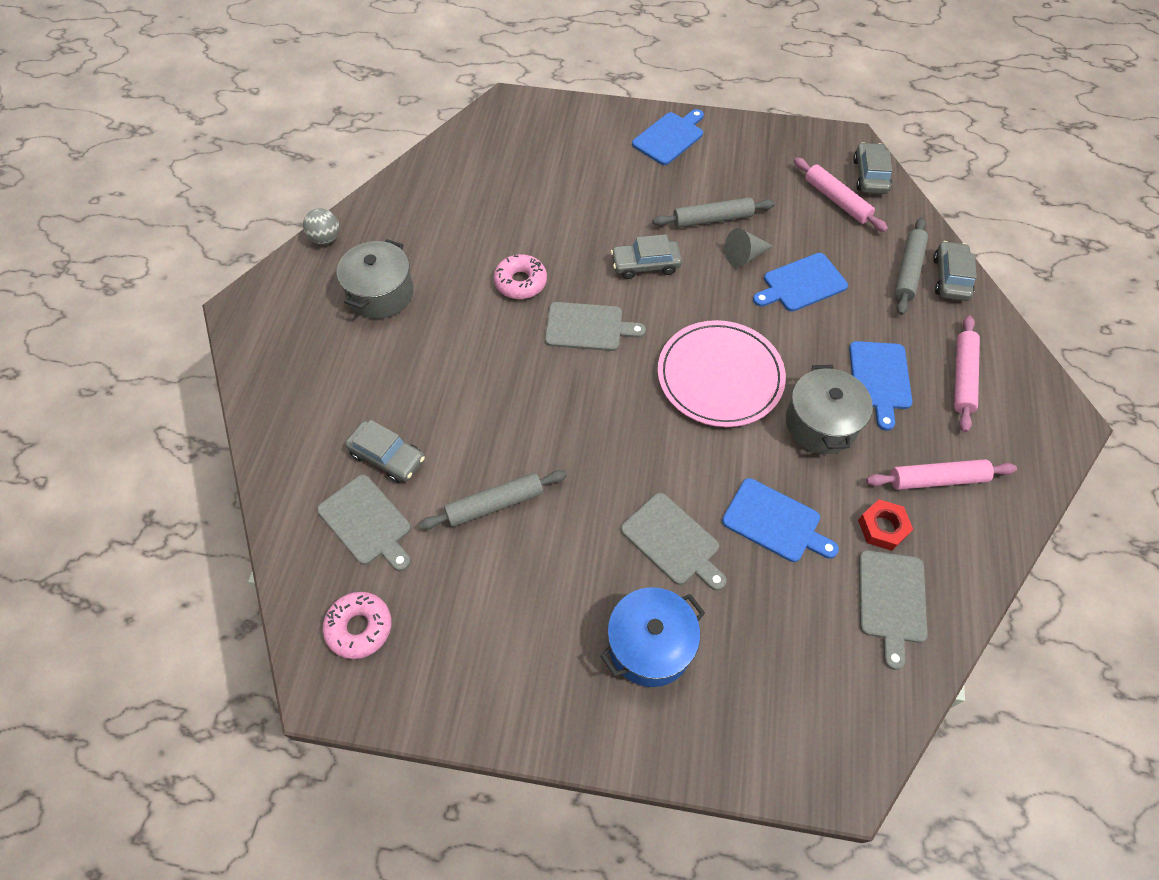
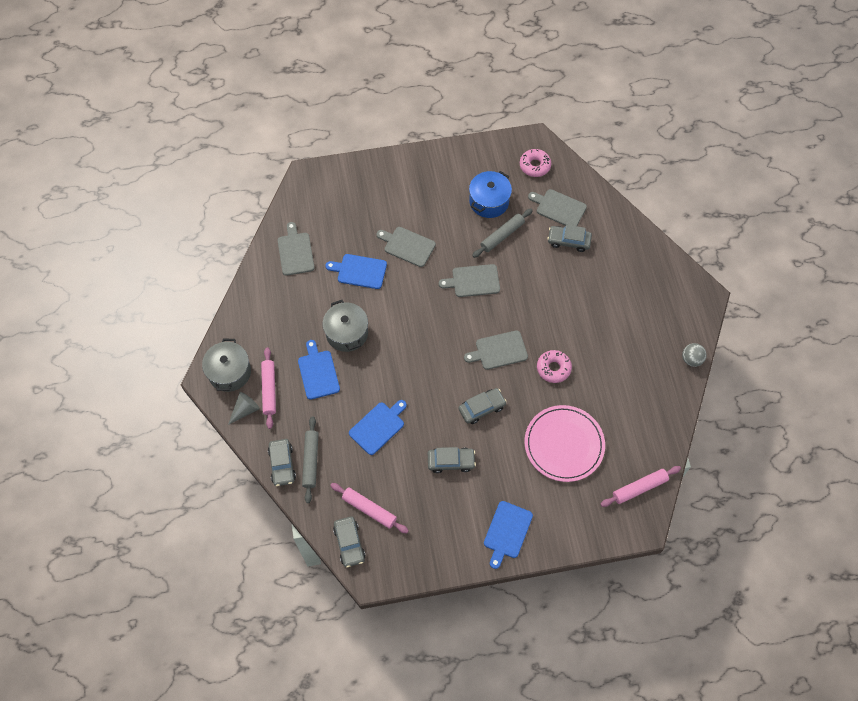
camera: 160 degrees right, 5 degrees up
(381, 293) = (632, 332): grey pot -> grey pot (229, 372)
(581, 441) = (473, 281): none -> grey cutting board
(650, 645) = (403, 198): blue pot -> blue pot (489, 201)
(712, 219) = (451, 461): grey rolling pin -> grey car
(720, 376) = (411, 344): pink plate -> pink plate (564, 444)
(744, 256) = (420, 437): grey cone -> grey cone (245, 410)
(882, 528) = (304, 285): red nut -> none
(937, 479) = (279, 321): pink rolling pin -> pink rolling pin (639, 488)

